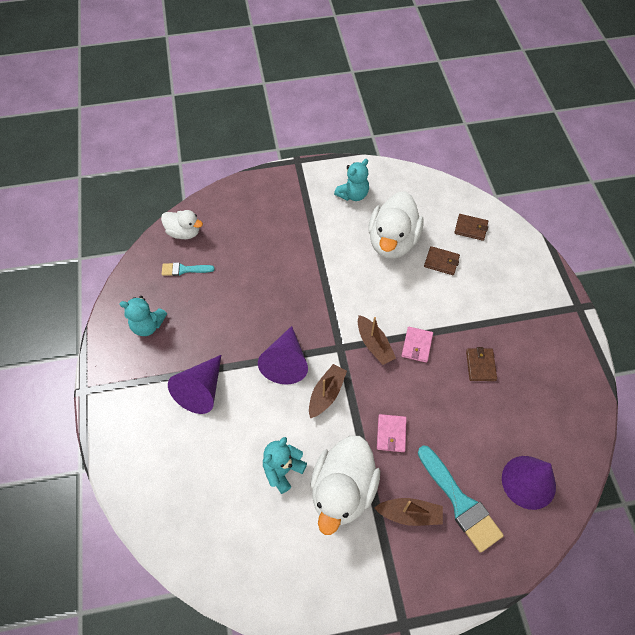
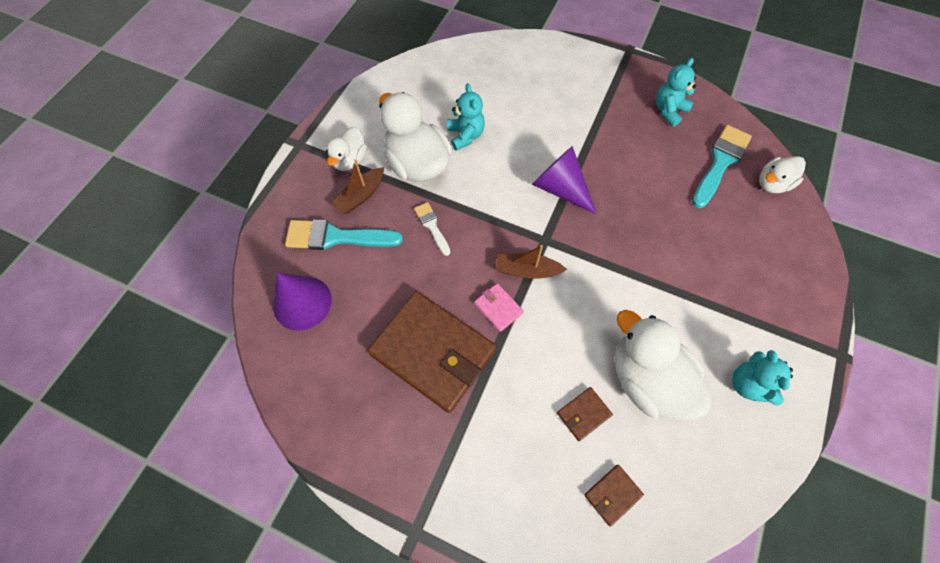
camera: 125 degrees right, 5 degrees up
(184, 269) = (720, 163): turquoise brush -> turquoise brush, size x1.80
(201, 390) = (576, 118): purple cone -> none
(326, 394) = (506, 201): brown boat -> none
(383, 555) = (350, 160): none -> white duck
(391, 434) = (432, 226): pink wallet -> white brush
(480, 365) = (433, 352): brown wallet -> brown wallet, size x2.42

